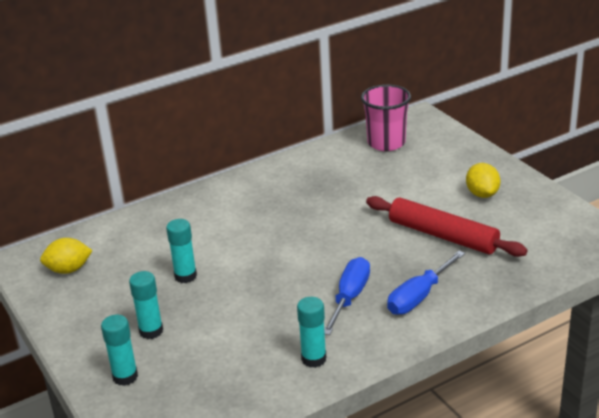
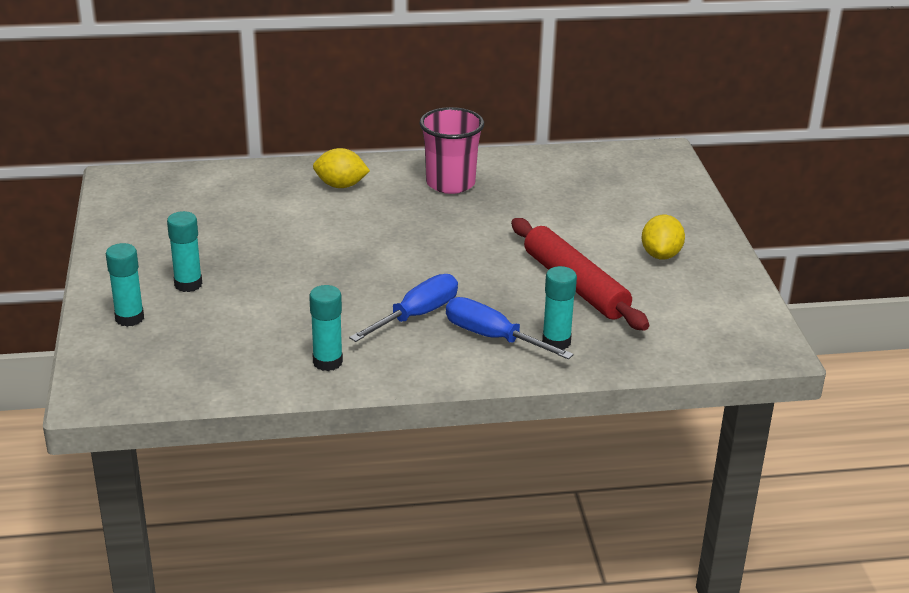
camera: 20 degrees right, 0 degrees up
(69, 270) = (156, 202): yellow lemon -> yellow lemon (341, 185)
(185, 276) = (265, 243): turquoise glue stick -> turquoise glue stick (556, 342)
(386, 143) = (597, 170): pink cup -> pink cup (450, 183)
(419, 296) = (493, 337): blue screwdriver -> blue screwdriver turned 60 degrees clockwise

